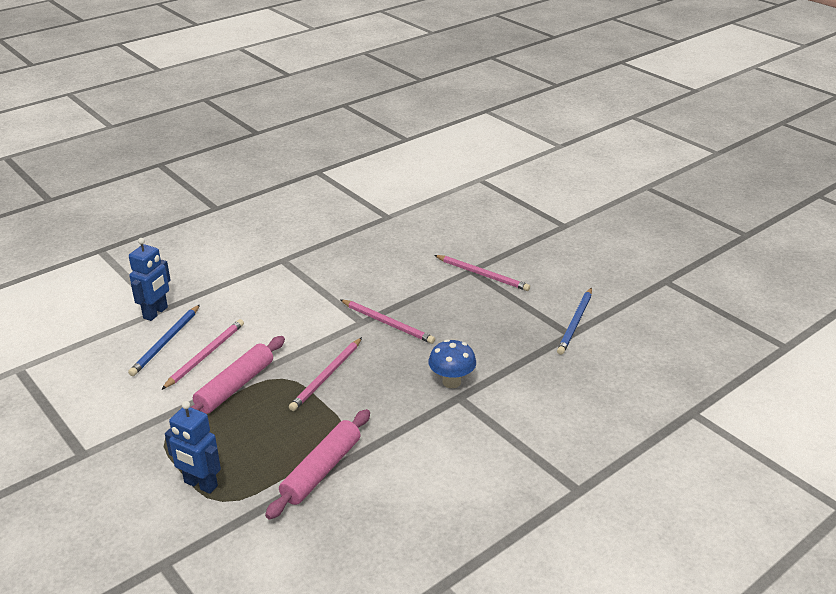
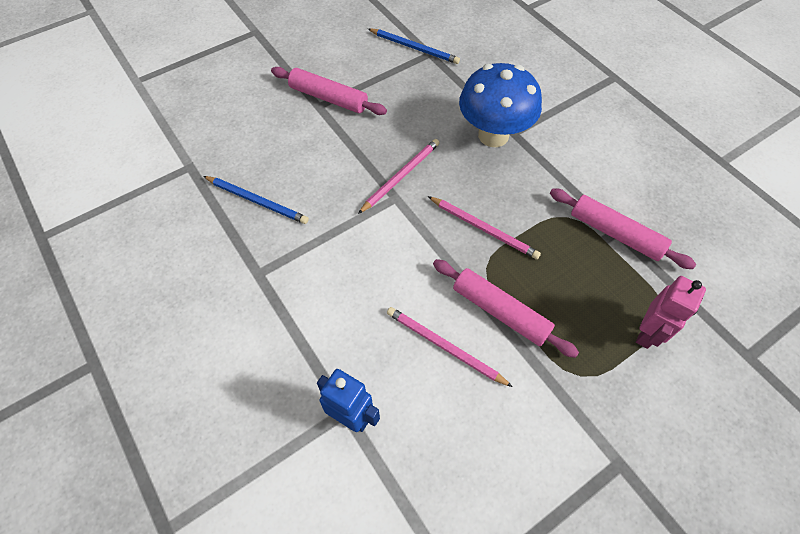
camera: 85 degrees left, 25 degrees up
(166, 342) = (416, 395): blue pencil -> blue pencil (257, 201)
(200, 484) = (647, 333): blue robot -> pink robot
(451, 382) = (493, 135): blue mushroom -> blue mushroom, size x1.81
(482, 275) = (328, 98): pink pencil -> pink rolling pin

